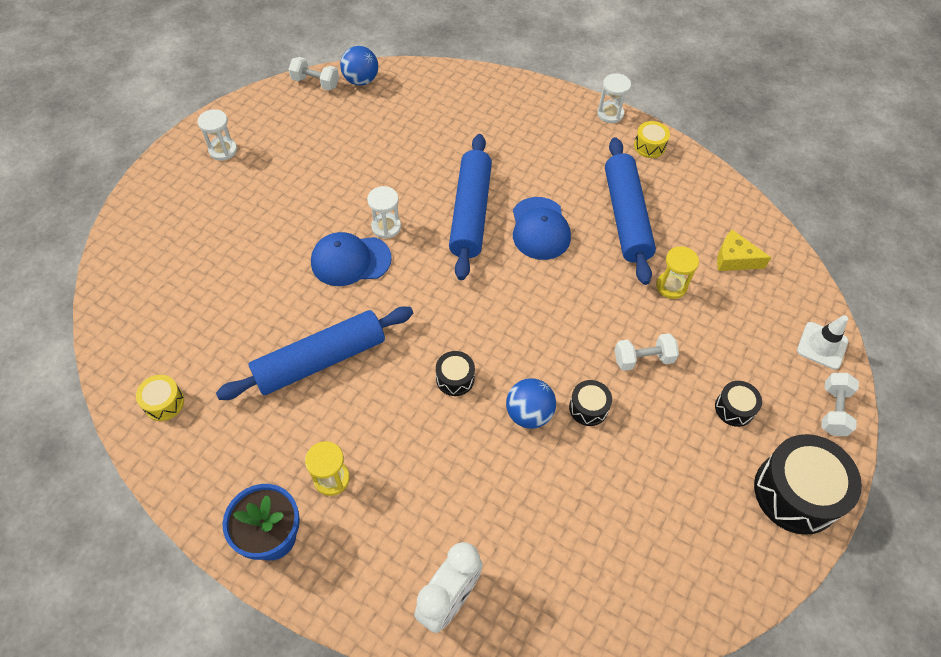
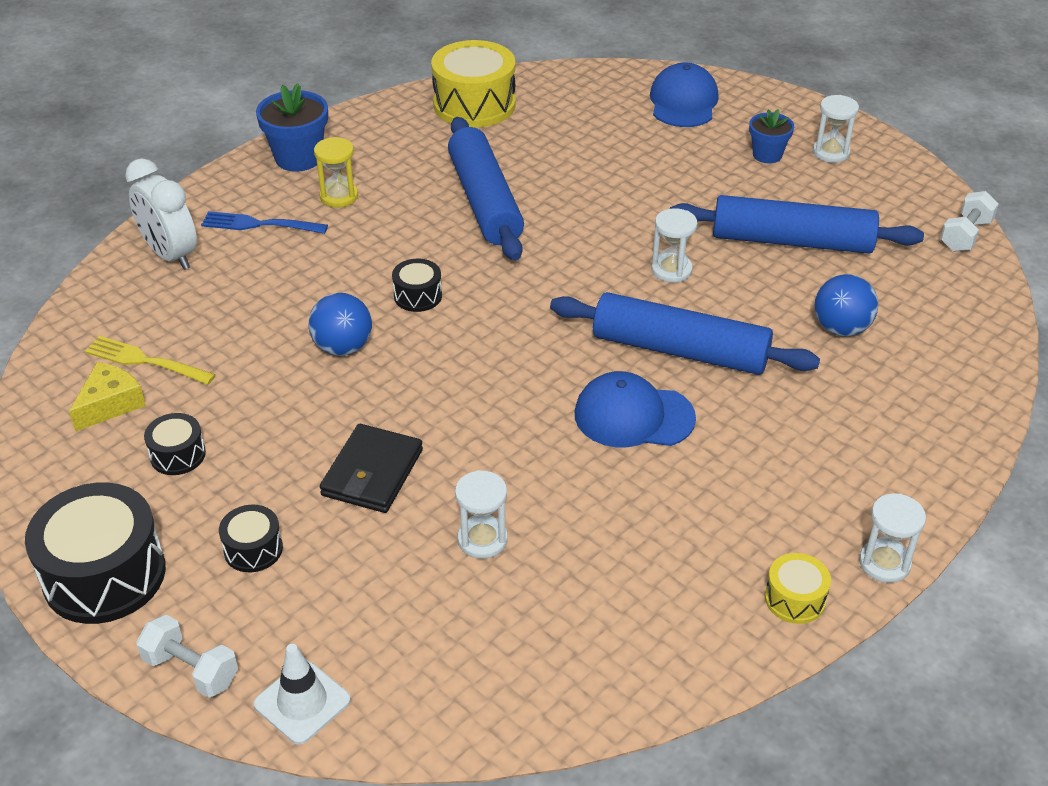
camera: 105 degrees right, 15 degrees down
(164, 403) = (474, 104): yellow drum -> yellow drum, size x2.02
(230, 186) = (767, 155): none -> blue flower pot
(350, 260) = (622, 235): blue cap -> blue cap (683, 102)
(361, 80) = (971, 279): blue ball -> blue ball (841, 328)
(386, 534) = (260, 224): none -> blue fork
(588, 408) = (325, 401): black drum -> black drum (178, 455)
(590, 558) = (146, 361): none -> yellow fork
(626, 217) = (635, 521): blue rolling pin -> blue rolling pin (792, 241)
(643, 359) = (372, 472): white dumbbell -> black wallet
(671, 286) = (482, 540): yellow hourglass -> white hourglass
(734, 259) = (510, 641): yellow cheese -> yellow cheese (110, 404)

